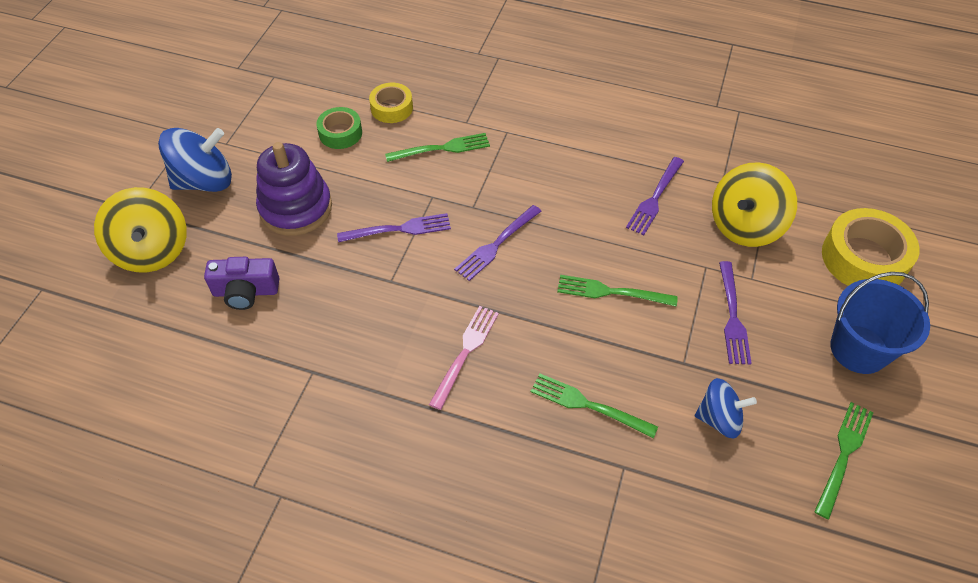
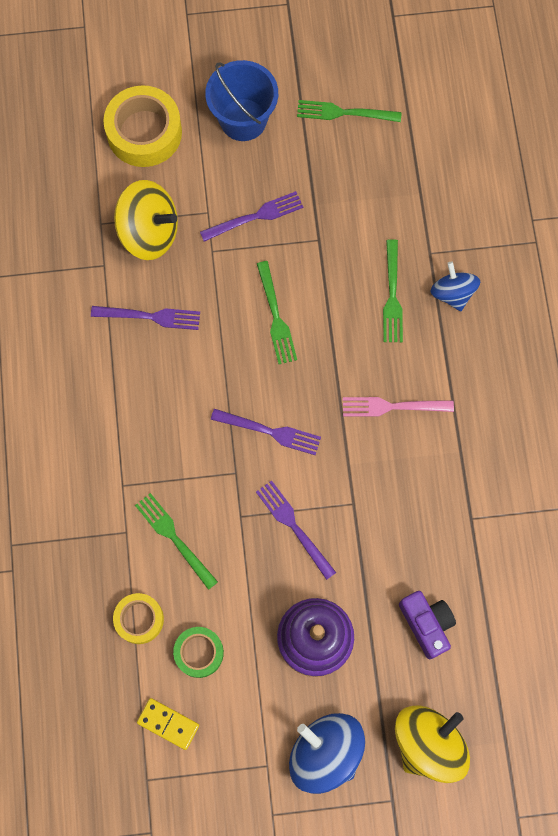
camera: 115 degrees left, 20 degrees up
(302, 99) = (168, 724): none -> yellow domino
(719, 419) = (356, 201): blue spinning top -> blue spinning top (452, 293)

